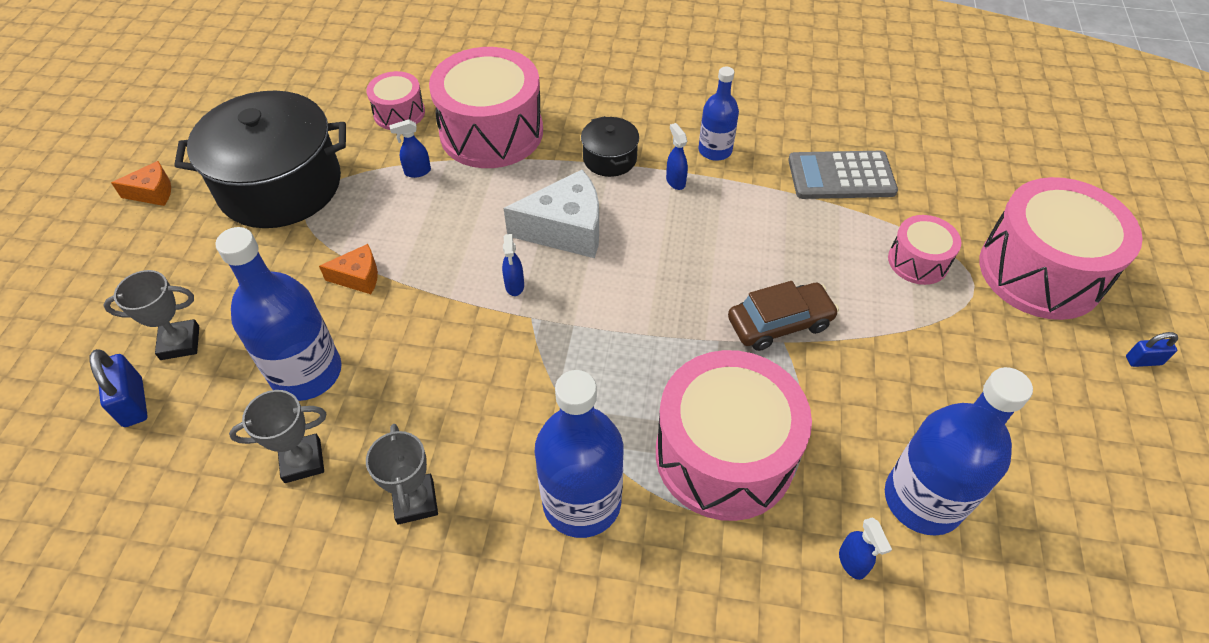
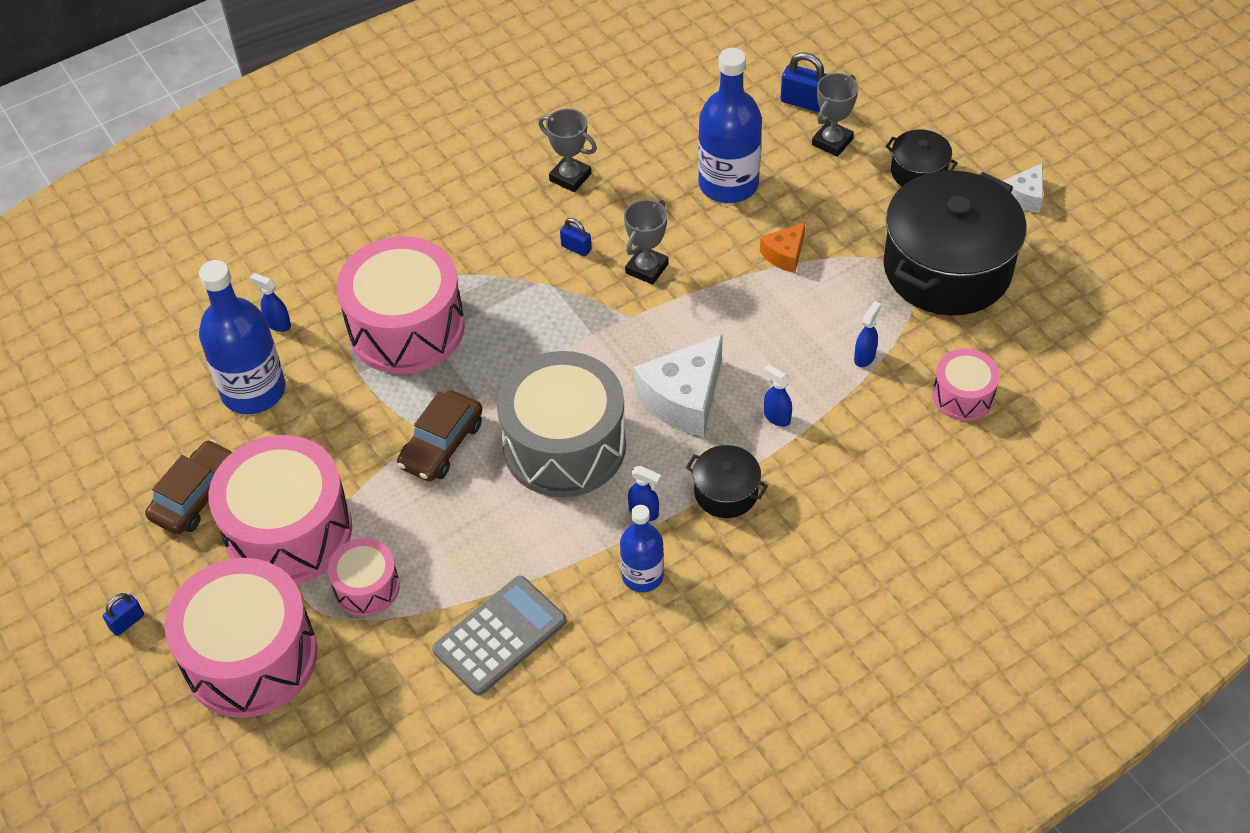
camera: 140 degrees right, 0 degrees up
(153, 192) = (1025, 196): orange cheese -> white cheese
(175, 265) = (918, 172): none -> black pot
(302, 461) = (661, 148): grey trophy -> grey trophy (647, 268)
(491, 132) = (859, 439): pink drum -> pink drum (289, 531)
(498, 415) = (576, 248): none -> blue padlock
(514, 286) = (668, 329): blue spray bottle -> blue spray bottle (776, 417)
(582, 502) = (472, 242): blue bottle -> none
(685, 257) = (564, 445): none -> grey drum
(1033, 429) = (196, 495): none -> brown car

